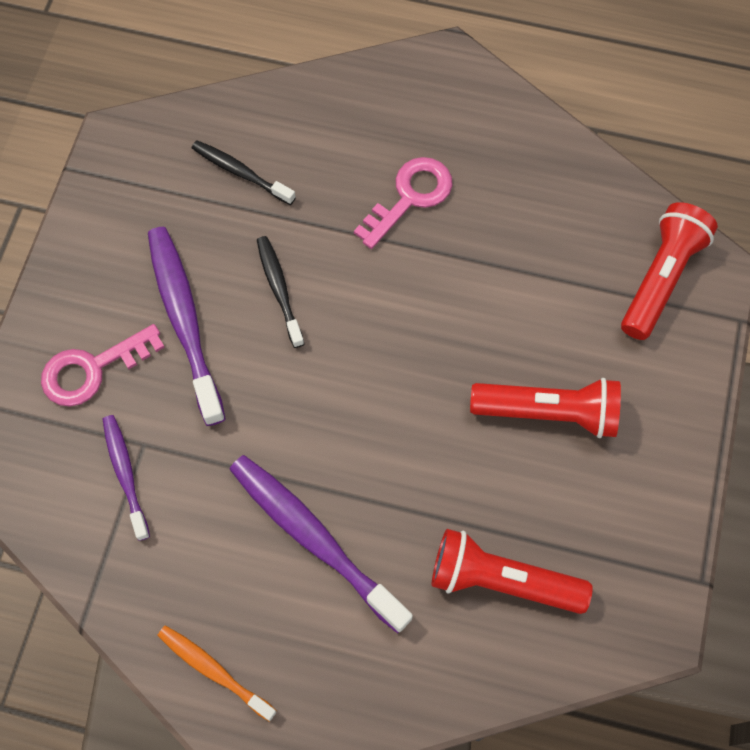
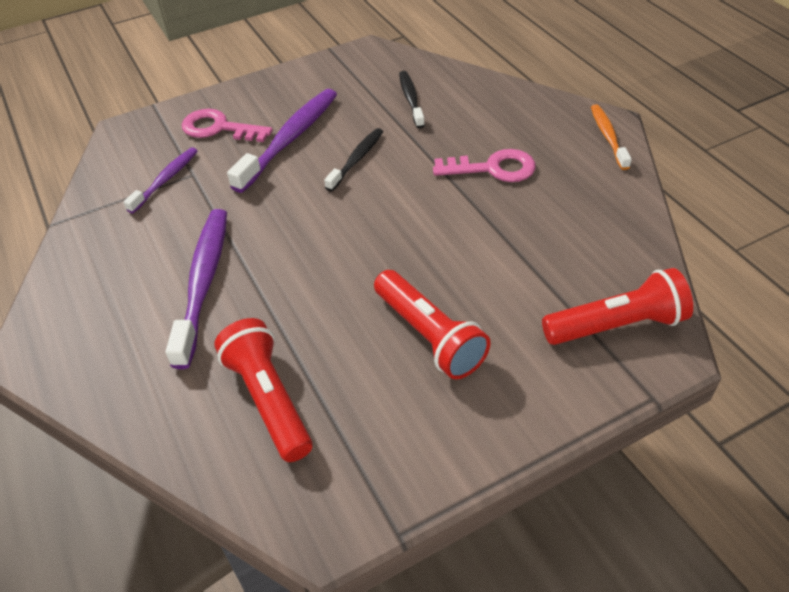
camera: 50 degrees right, 20 degrees down
(214, 670) = (66, 297): orange toothbrush -> orange toothbrush (608, 136)

